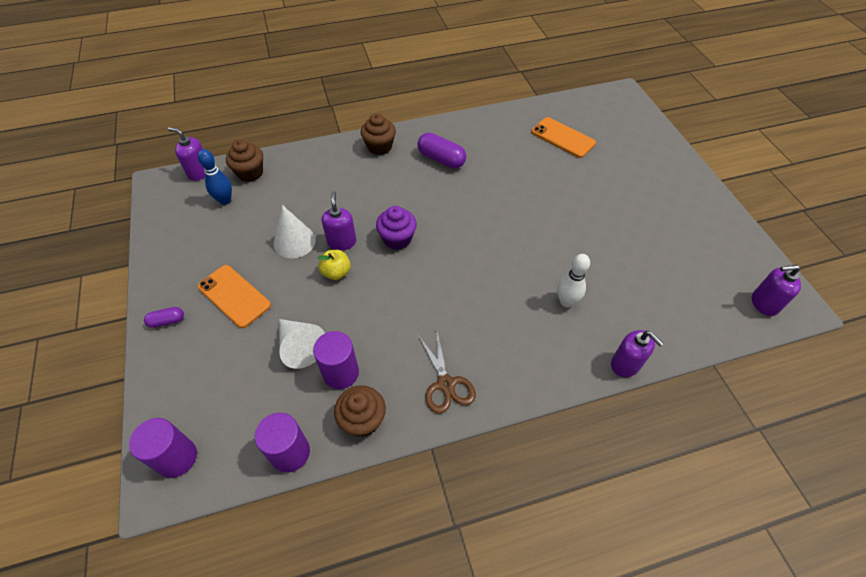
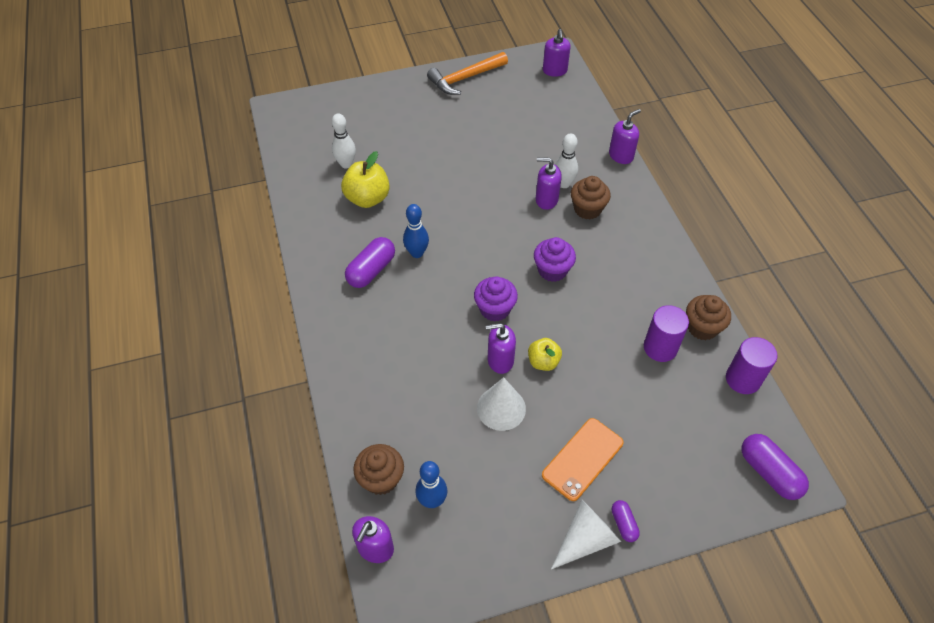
camera: 90 degrees left, 0 degrees up
(177, 458) = (769, 472): purple cylinder -> purple capsule
(300, 347) = (637, 385): white cone -> white cone (585, 539)
(379, 147) = (343, 332): brown cupcake -> brown cupcake (587, 209)
(443, 285) = (552, 270): none -> purple cupcake
(446, 384) = (657, 269): brown scissors -> none
(461, 186) = (417, 253): none -> blue bowling pin
(523, 153) = (367, 198): none -> yellow apple
(539, 284) = (546, 200): none -> purple soap dispenser
(562, 138) = (346, 164): orange phone -> white bowling pin
(714, 218) = (465, 78): none -> orange hammer

